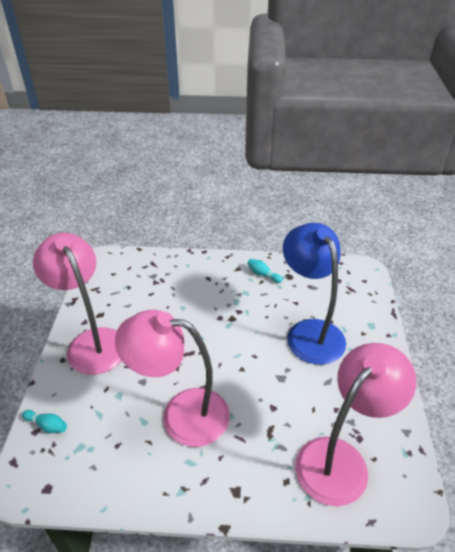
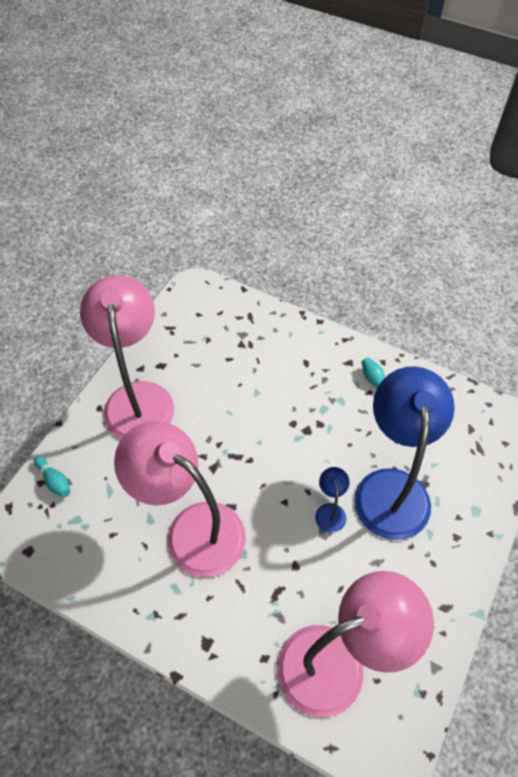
camera: 25 degrees right, 15 degrees up
(277, 362) = (330, 511): none -> blue lamp

